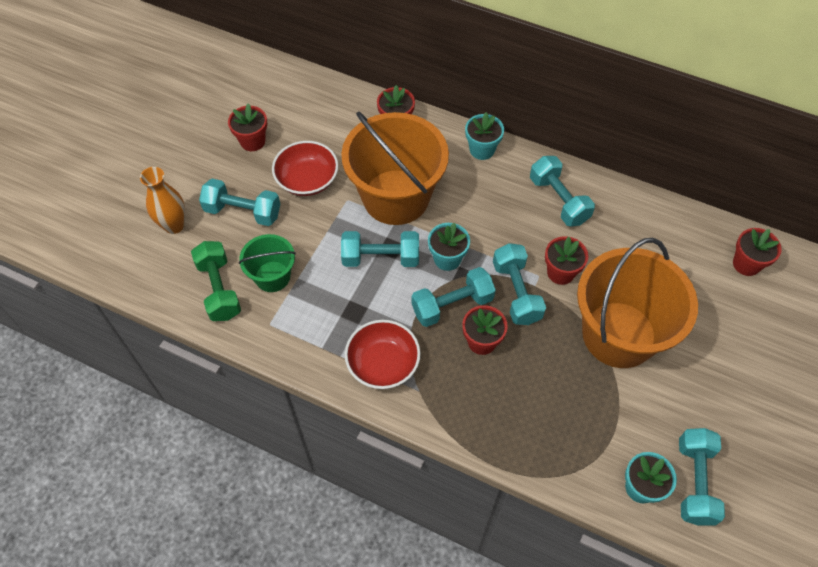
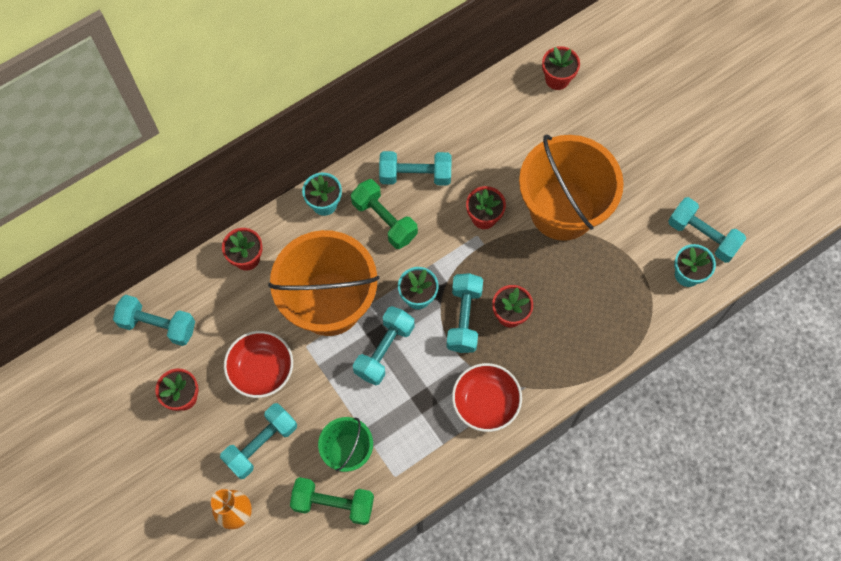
camera: 60 degrees left, 10 degrees up
(499, 198) = (384, 220): none -> green dumbbell
(516, 292) = (482, 262): turquoise dumbbell -> turquoise dumbbell (158, 325)

